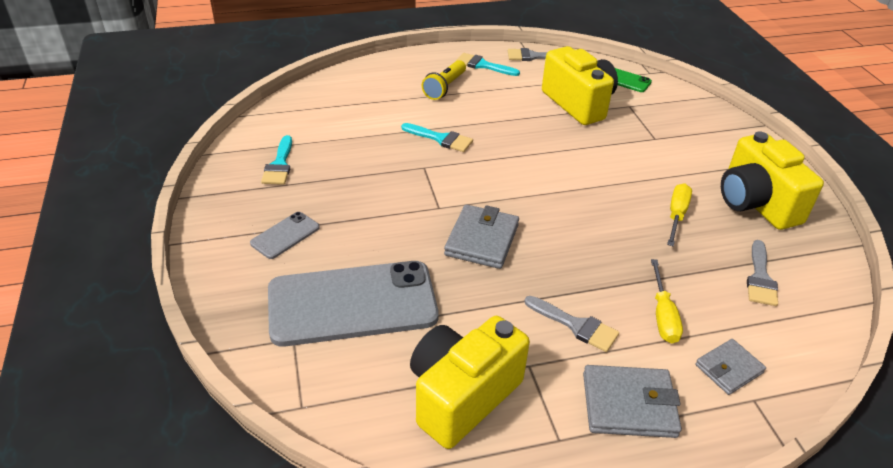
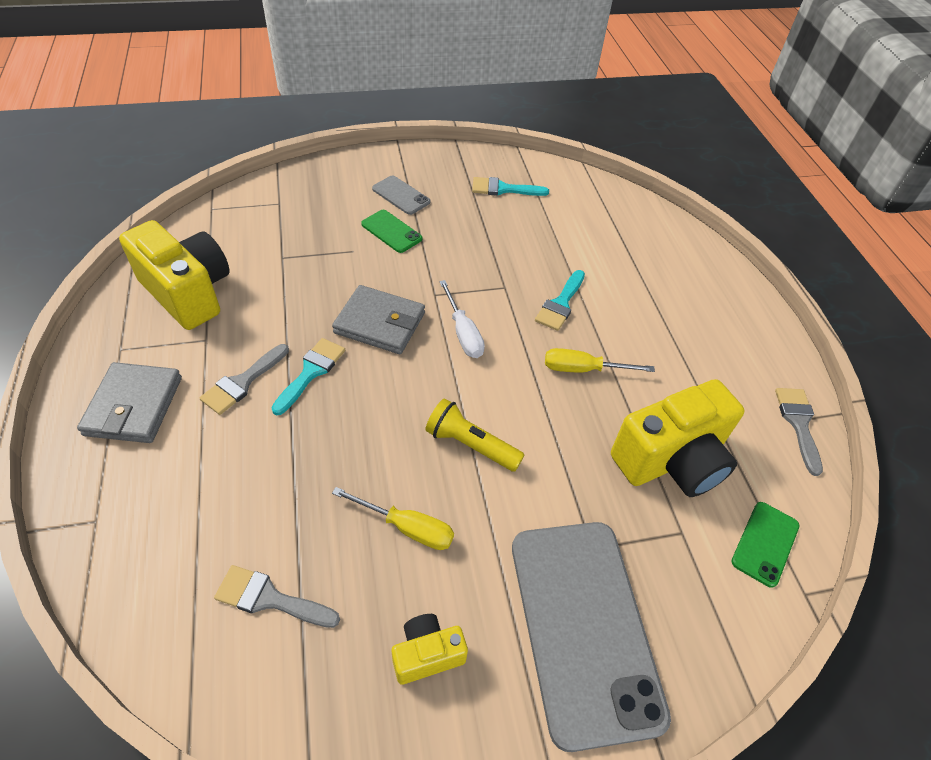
camera: 90 degrees right, 10 degrees up
(348, 239) = (391, 231): none -> green phone
(352, 303) = (309, 233): grey phone -> grey phone (584, 627)
(444, 87) = (677, 315): yellow flashlight -> yellow flashlight (471, 445)
(483, 65) = (748, 359): turquoise brush -> turquoise brush (311, 372)
(483, 190) = (463, 332): none -> white screwdriver
(663, 315) = (235, 464): yellow screwdriver -> yellow screwdriver (583, 369)
(729, 369) = (142, 508): grey wallet -> none
(755, 203) = (427, 654): yellow camera -> yellow camera, size x0.50

